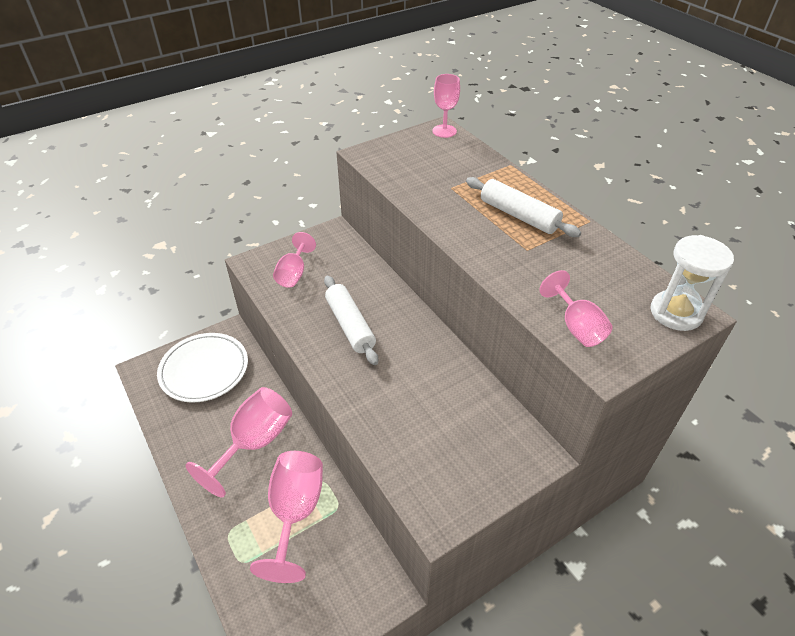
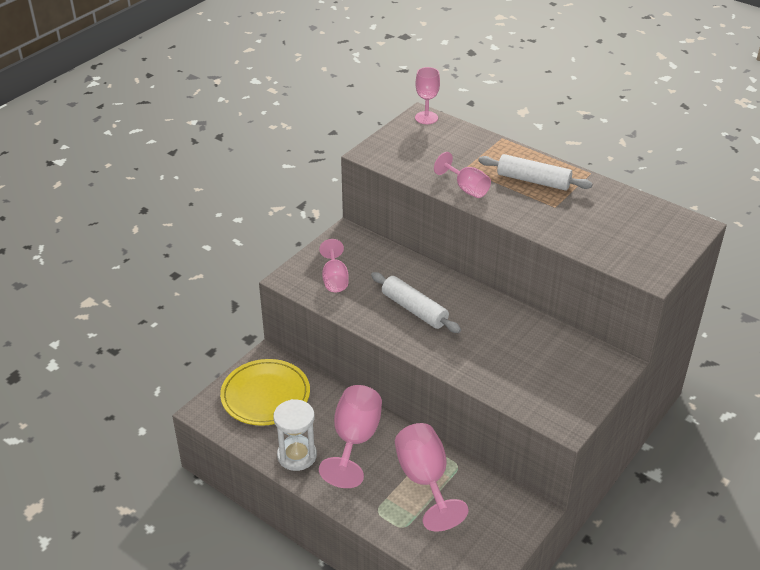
camera: 20 degrees left, 5 degrees down
(204, 370) = (265, 395): white plate -> yellow plate
(576, 326) = (620, 255): pink goblet -> pink goblet (466, 188)
(676, 313) = (684, 228): white hourglass -> white hourglass (297, 455)

